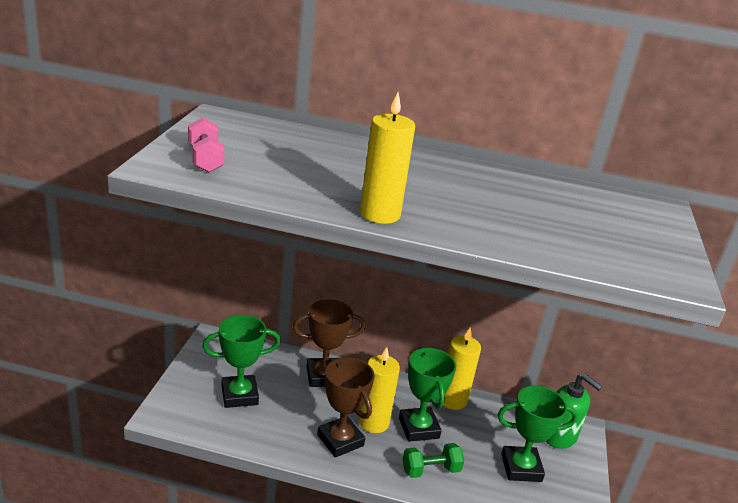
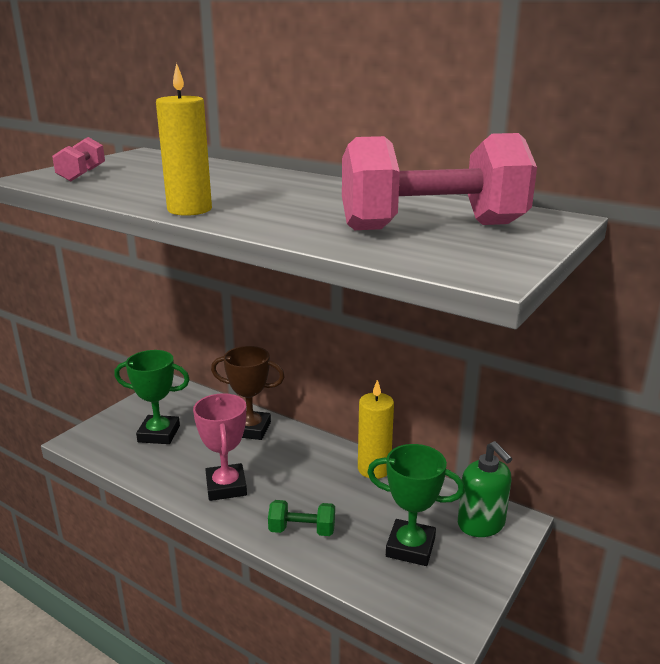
camera: 25 degrees right, 5 degrees down
(340, 440) = (226, 486): brown trophy -> pink trophy
(374, 422) = (272, 476): yellow candle -> none
(418, 428) = (317, 489): green trophy -> none
(591, 224) = (432, 227): none -> pink dumbbell

